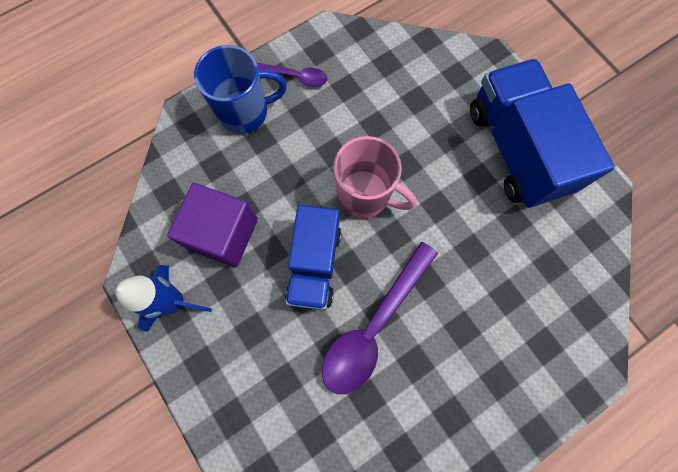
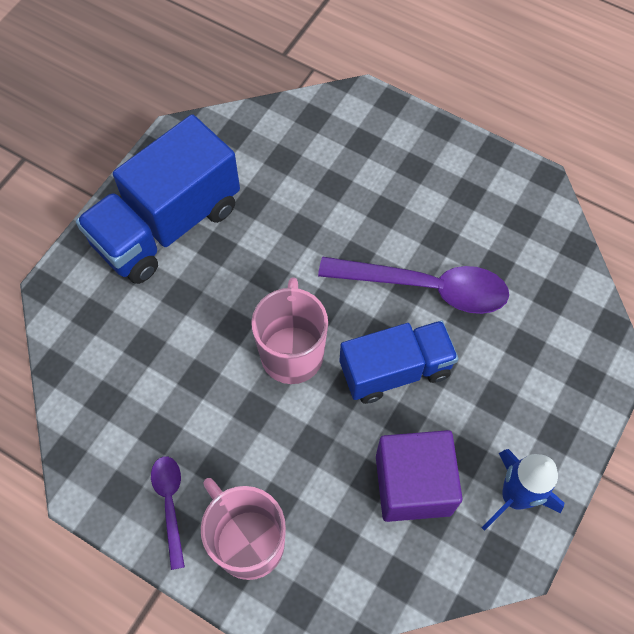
camera: 115 degrees left, 10 degrees down
(245, 112) = (248, 542): blue mug -> pink mug

